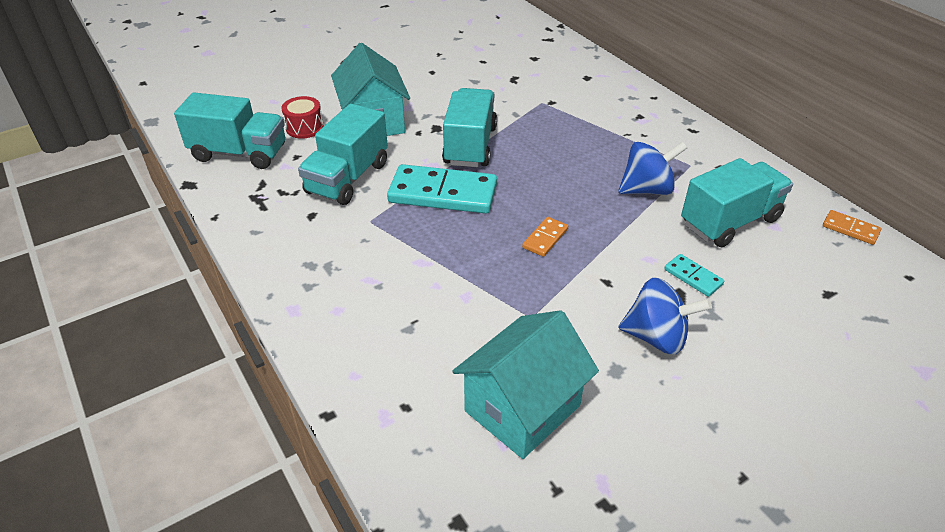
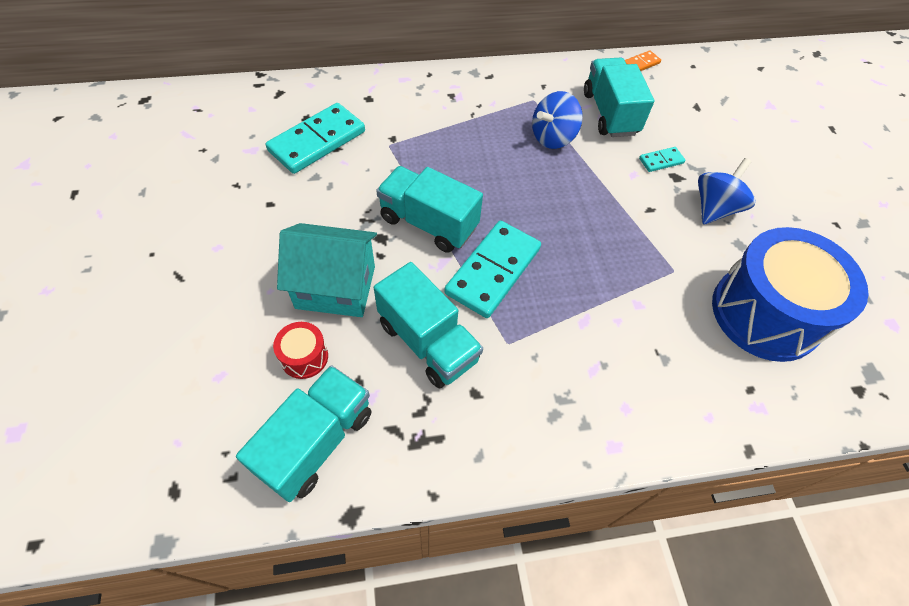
camera: 70 degrees left, 15 degrees up
(513, 70) = (317, 141): none -> turquoise domino
(522, 408) = (765, 313): turquoise house -> blue drum
(545, 238) = (586, 224): orange domino -> none
(647, 189) = (552, 137): blue spinning top -> blue spinning top turned 135 degrees counterclockwise

